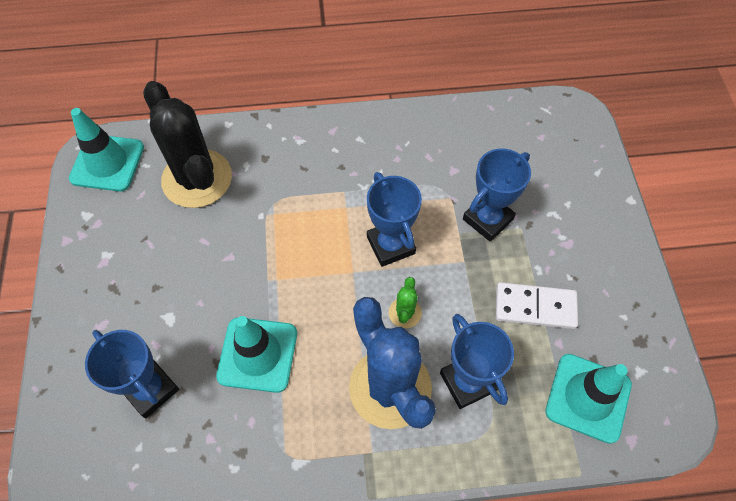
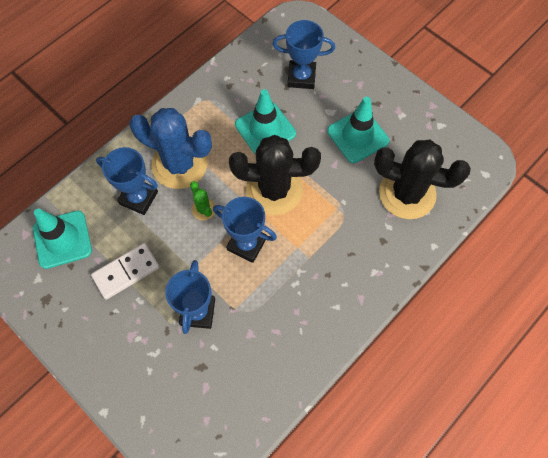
camera: 140 degrees right, 5 degrees up
(107, 163) = (470, 161): turquoise traffic cone -> turquoise traffic cone (357, 136)
(314, 277) = (274, 190): none -> black cactus

